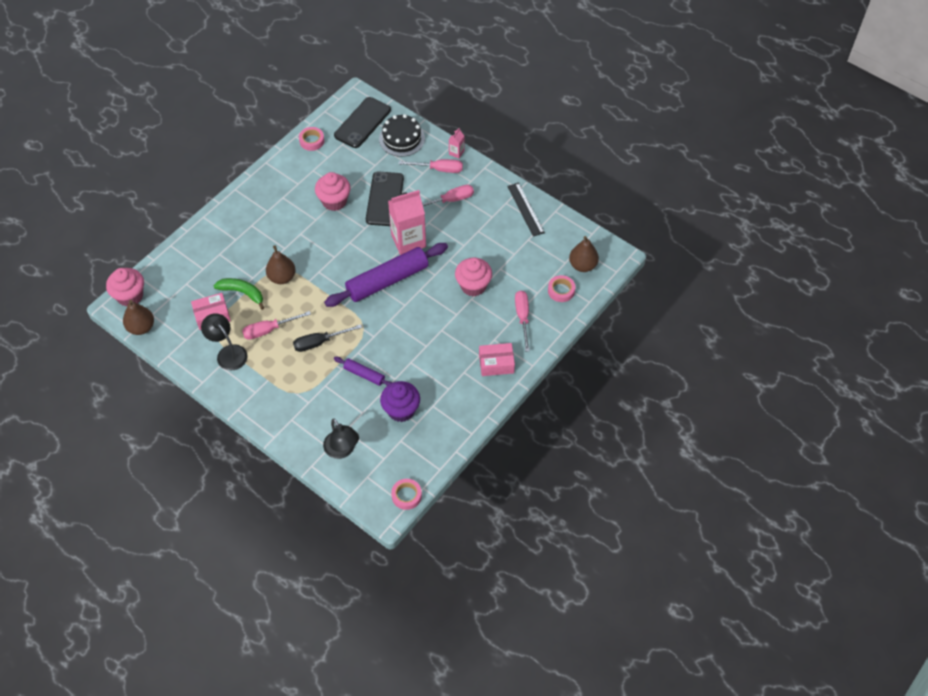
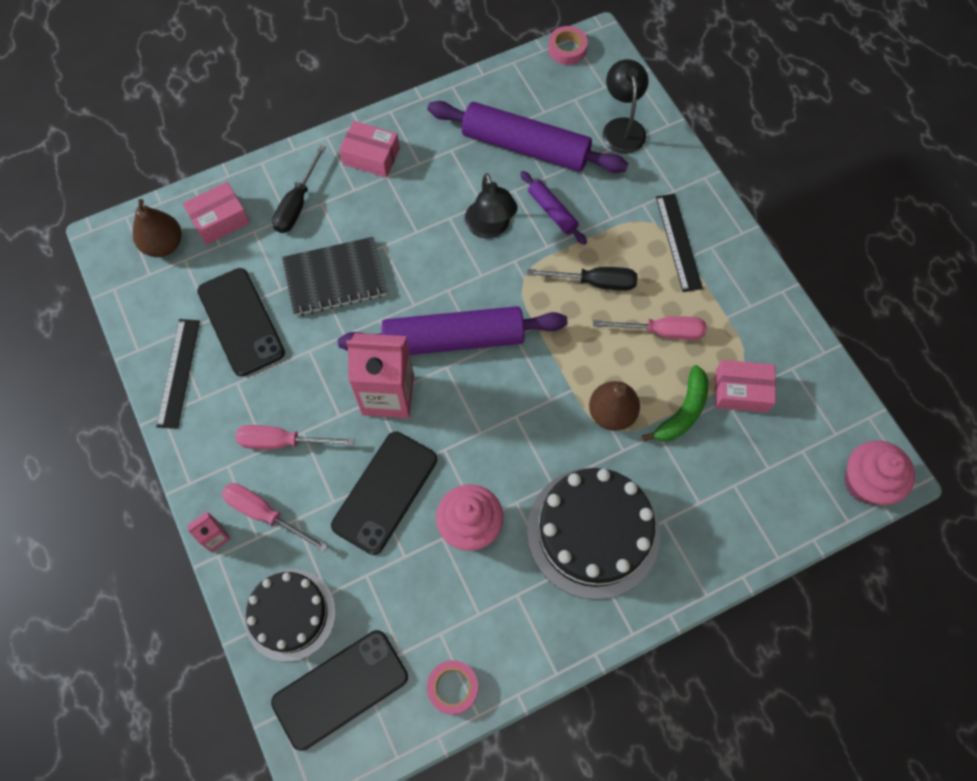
camera: 155 degrees left, 10 degrees up
(141, 327) = (857, 417): brown pear -> none
(228, 353) = (733, 320): black lamp -> black lamp (490, 228)
(242, 293) = (682, 412): green banana -> green banana turned 105 degrees counterclockwise
(270, 221) = (593, 532): none -> black cake
(277, 387) = (678, 242): none -> black ruler
(401, 410) = (525, 147): purple cupcake -> purple rolling pin
(473, 286) = (335, 278): pink cupcake -> black notebook
(510, 244) = (241, 322): none -> black phone
(522, 317) = (297, 204): pink screwdriver -> black screwdriver
(561, 290) = (220, 220): pink tape -> pink box

